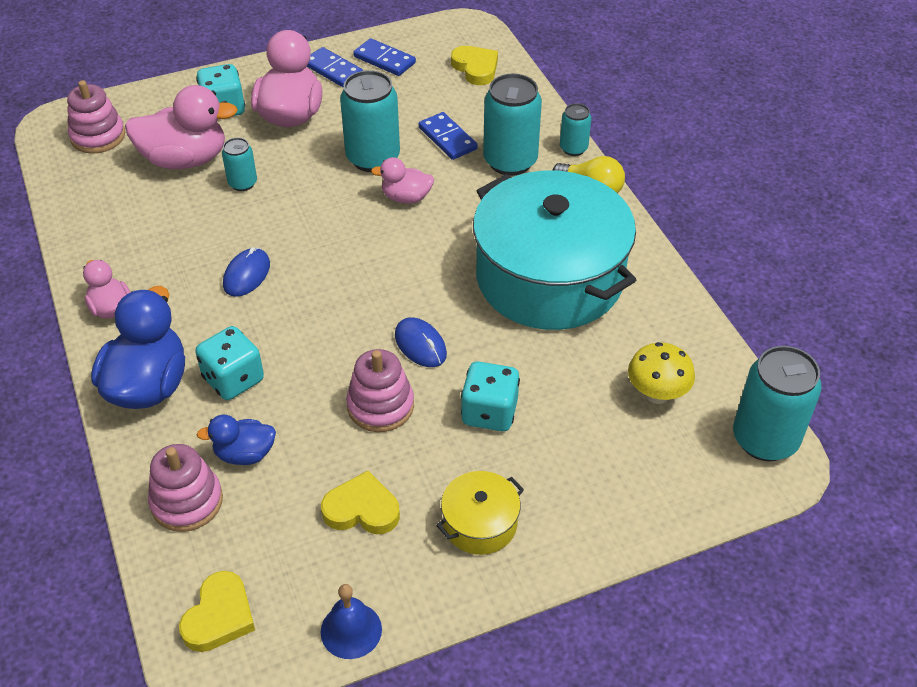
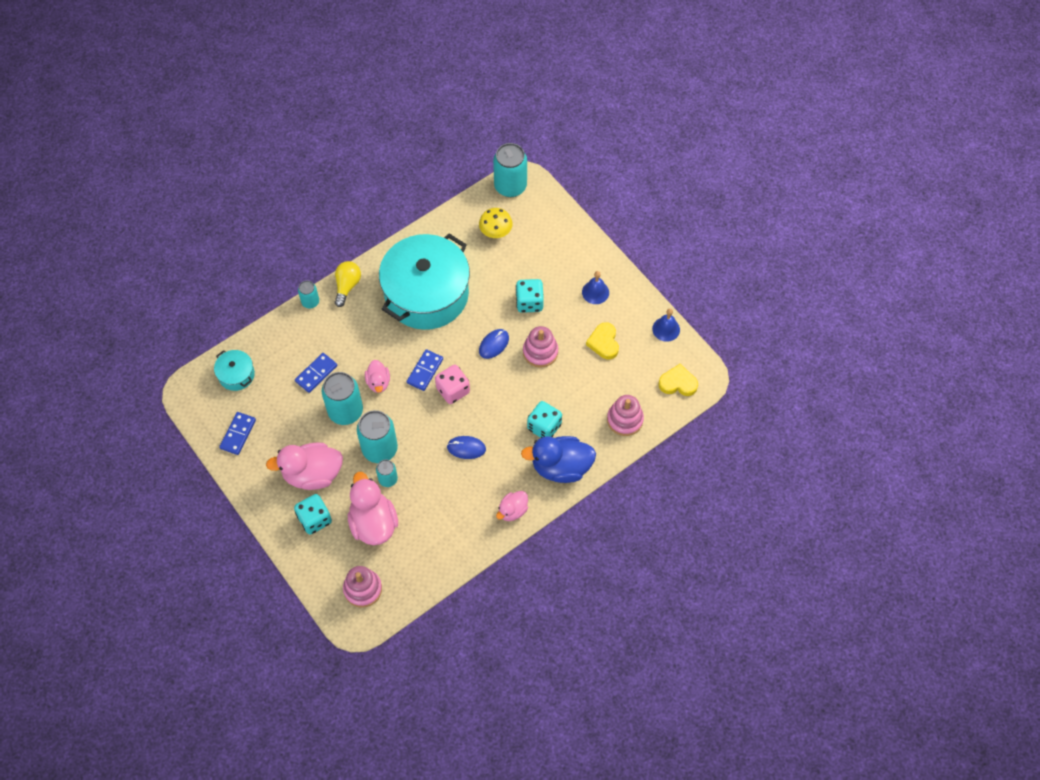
camera: 105 degrees left, 15 degrees up
(245, 454) = (589, 404): blue duck -> none
(333, 70) = (256, 464): blue domino -> blue domino (425, 371)
(355, 277) = (453, 390): none -> pink dice
(475, 68) = (236, 375): yellow heart -> turquoise pot
(480, 524) = (595, 292): yellow pot -> blue bell
(510, 161) = (331, 334): turquoise can -> turquoise can (380, 449)

